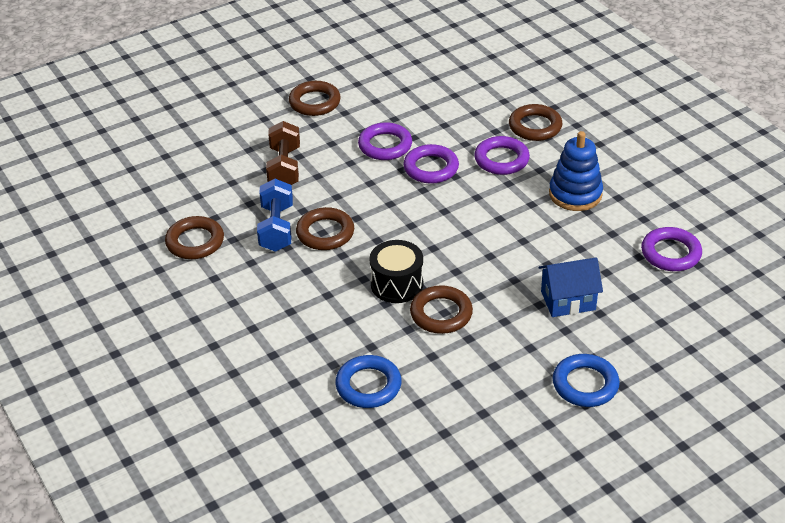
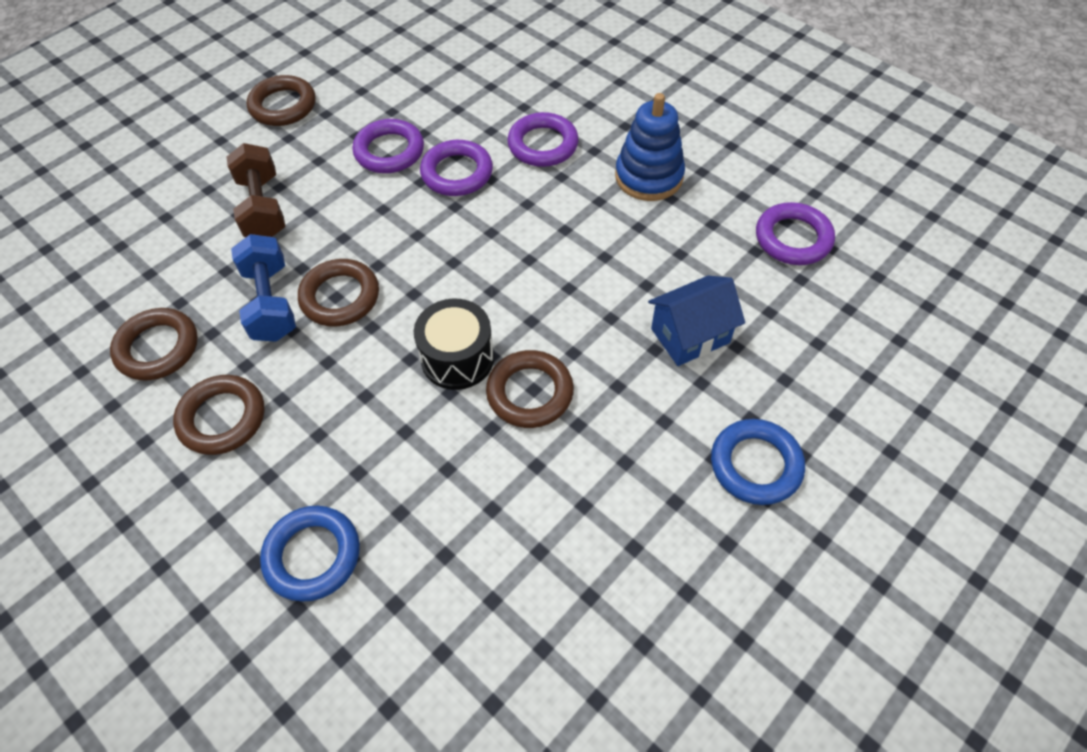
camera: 15 degrees left, 15 degrees up
(368, 385) = (460, 538): blue ring -> blue ring (312, 555)
(535, 126) = (570, 92): brown ring -> brown ring (222, 418)

